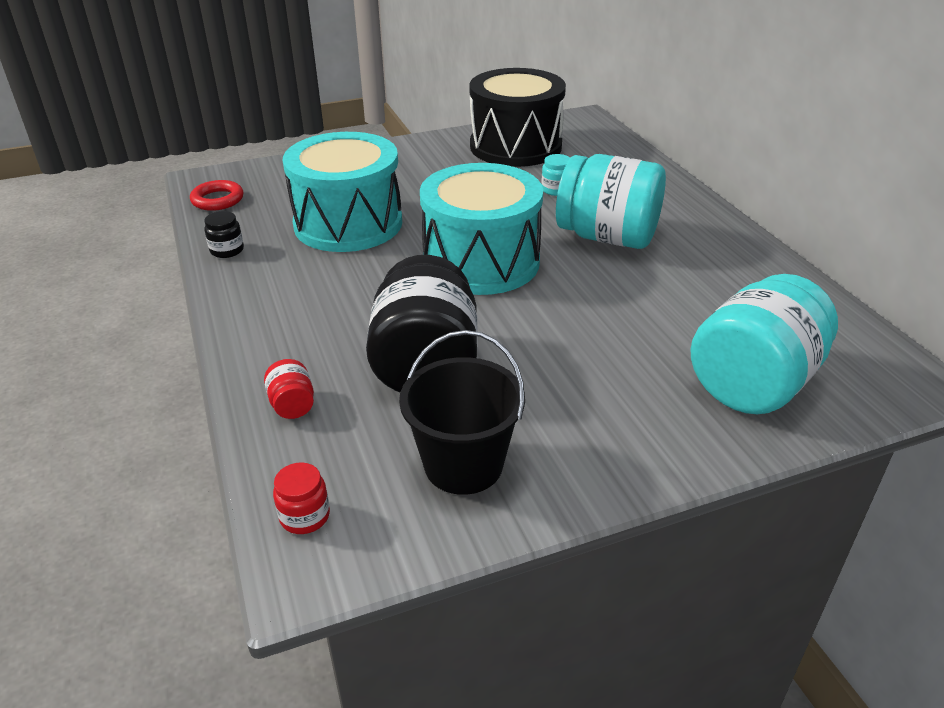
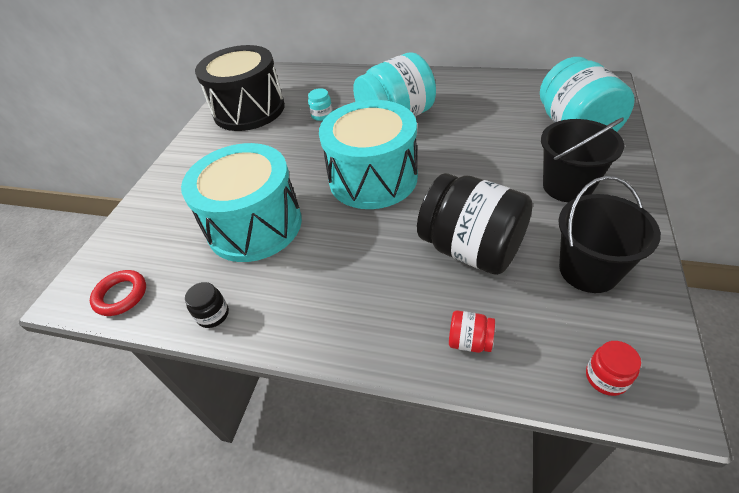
camera: 50 degrees left, 10 degrees up
(610, 408) = (567, 186): none -> black bucket

